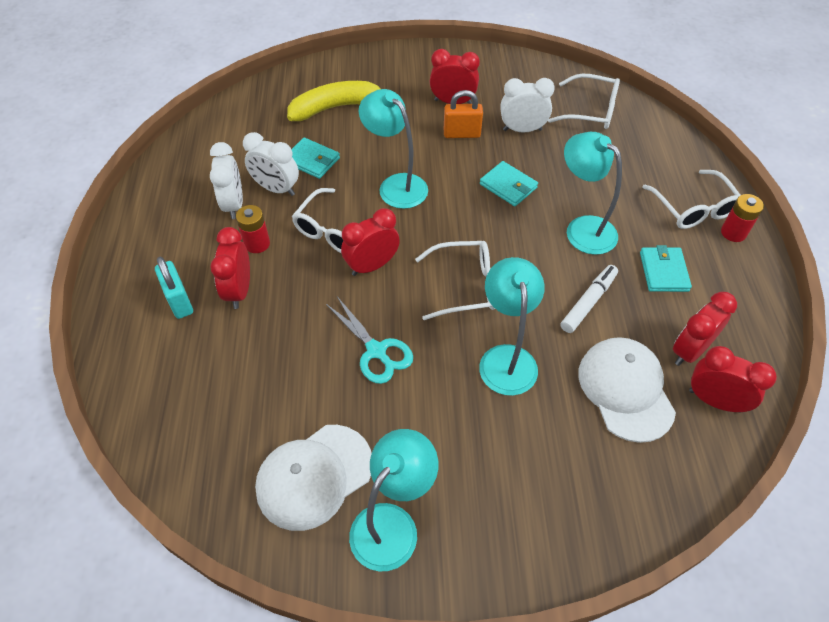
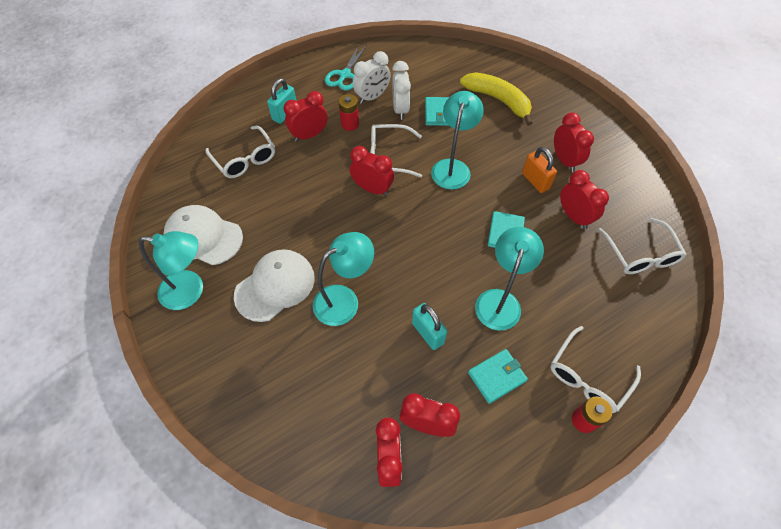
camera: 60 degrees right, 5 degrees up
(376, 351) = (306, 224): turquoise scissors -> turquoise scissors (345, 75)
(465, 286) = (390, 248): white glasses -> white glasses (245, 159)
(522, 130) = (574, 216): white clock -> red clock
(588, 302) = (428, 333): white marker -> turquoise padlock
(625, 390) = (362, 389): white cap -> white cap (275, 286)

